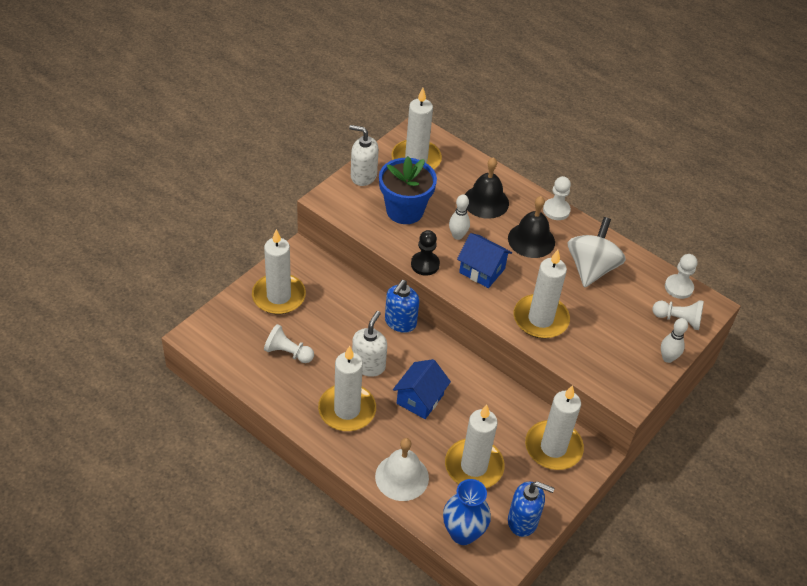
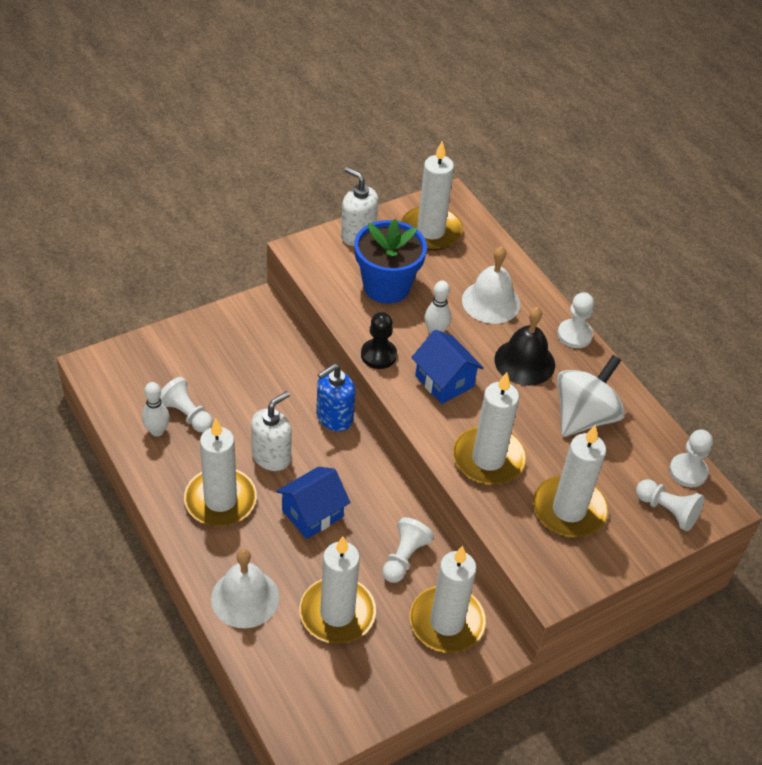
camera: 20 degrees right, 0 degrees up
(279, 296) = (208, 348): white candle -> white candle (569, 510)
(463, 533) = (284, 688): blue vase -> none
(486, 201) = (491, 302): black bell -> white bell
(501, 411) = (404, 558): none -> white pawn
(523, 521) = (364, 698): blue soap dispenser -> none
(667, 358) = (629, 554): white bowling pin -> white bowling pin (157, 431)

